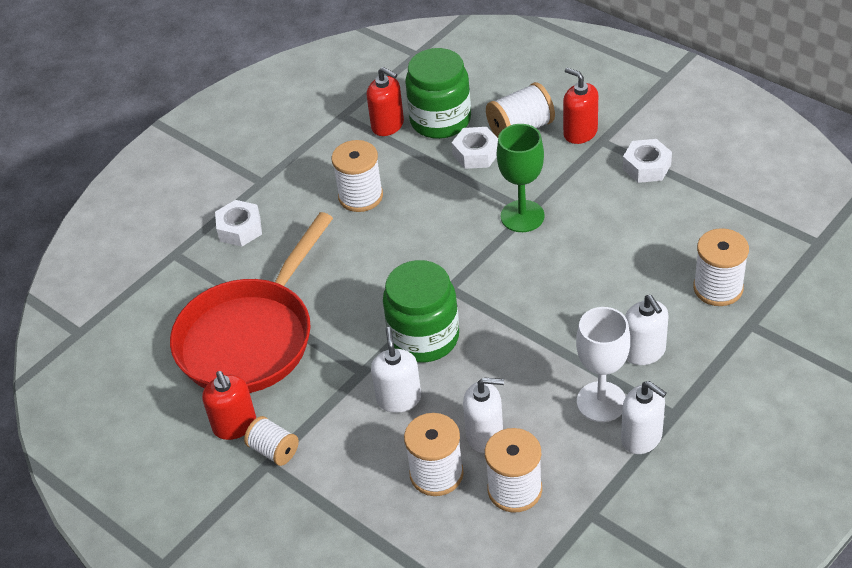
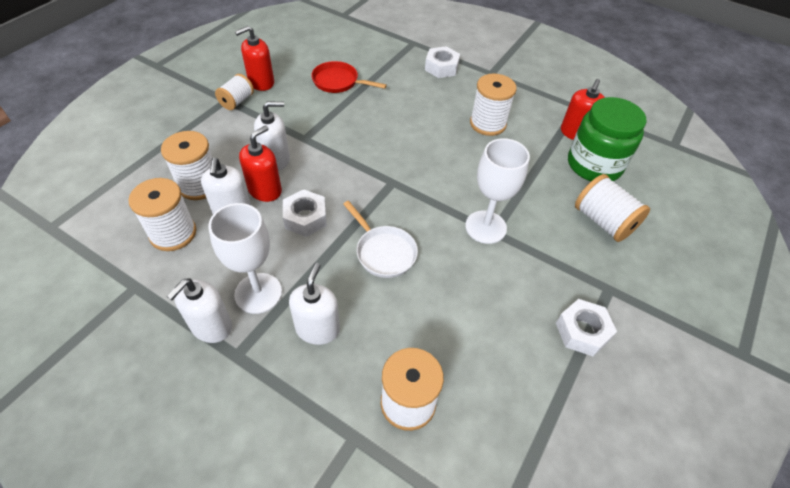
camera: 75 degrees right, 5 degrees up
(250, 337) = (338, 82): red pan -> red pan, size x0.46
(424, 337) = (337, 169): green jar -> none
(476, 153) = (559, 191): white nut -> white nut (305, 218)
(522, 216) = (485, 227): green goblet -> white goblet
(551, 299) = (383, 252): none -> white pan
(580, 133) = (615, 270): red soap dispenser -> red soap dispenser (265, 190)
(644, 352) = (317, 329): white soap dispenser -> white soap dispenser turned 135 degrees clockwise

